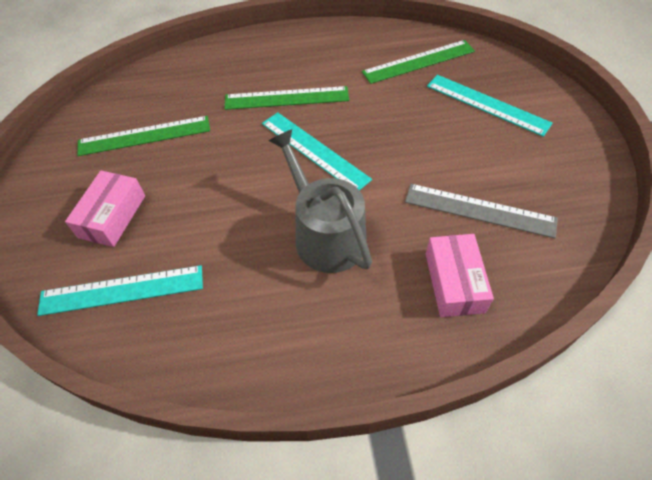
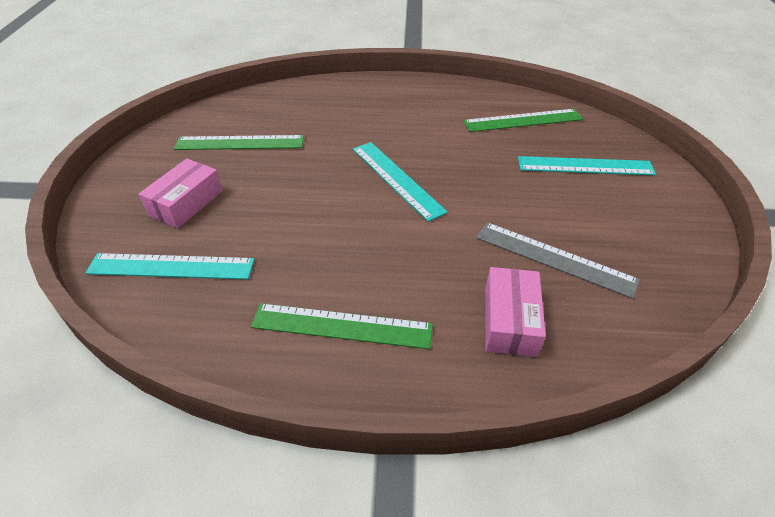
camera: 10 degrees right, 10 degrees down
(286, 98) = (383, 132): green ruler -> green ruler (342, 326)
(325, 234) = (385, 252): grey watering can -> none
(487, 104) = (585, 166): turquoise ruler -> turquoise ruler turned 45 degrees counterclockwise

